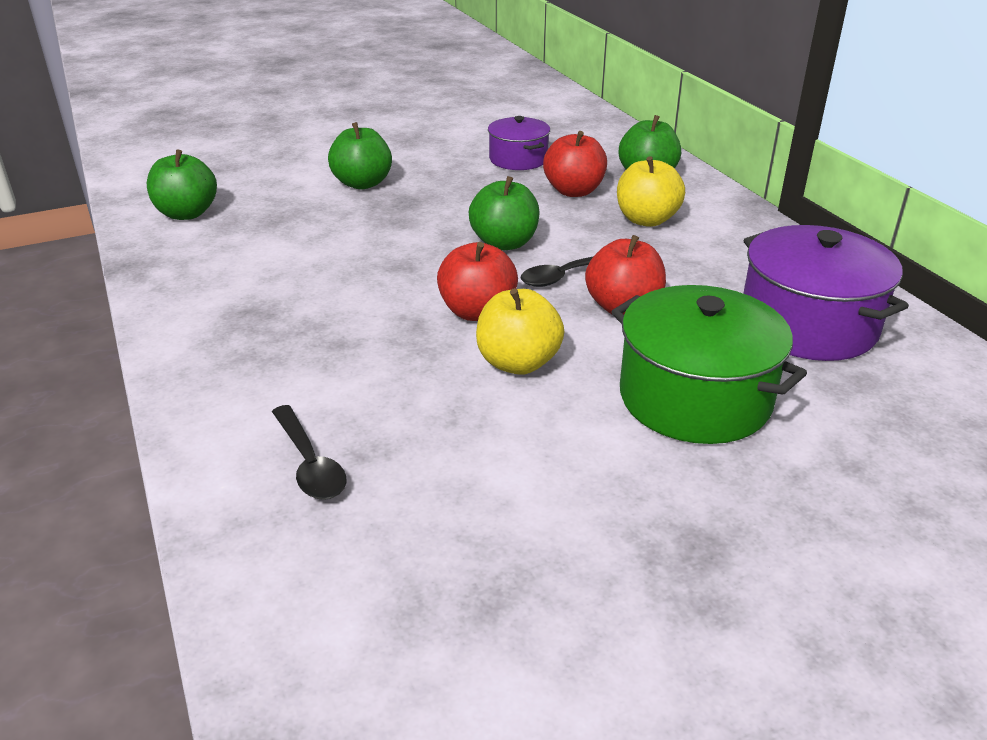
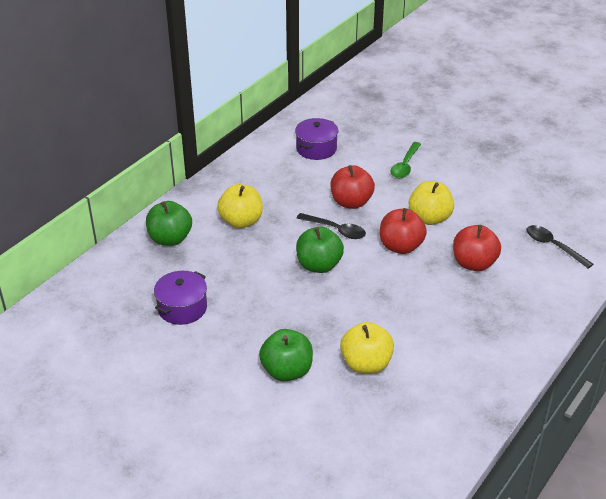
camera: 120 degrees left, 5 degrees up
(187, 213) = (411, 441): green apple -> none
(310, 463) = (553, 246): black spoon -> black spoon turned 75 degrees counterclockwise
(311, 222) = (366, 364): none -> yellow apple
(574, 191) = (220, 262): red apple -> red apple (473, 263)
(695, 398) = (405, 165): green pot -> green spoon
(808, 325) = (316, 148): purple pot -> purple pot, size x0.60

